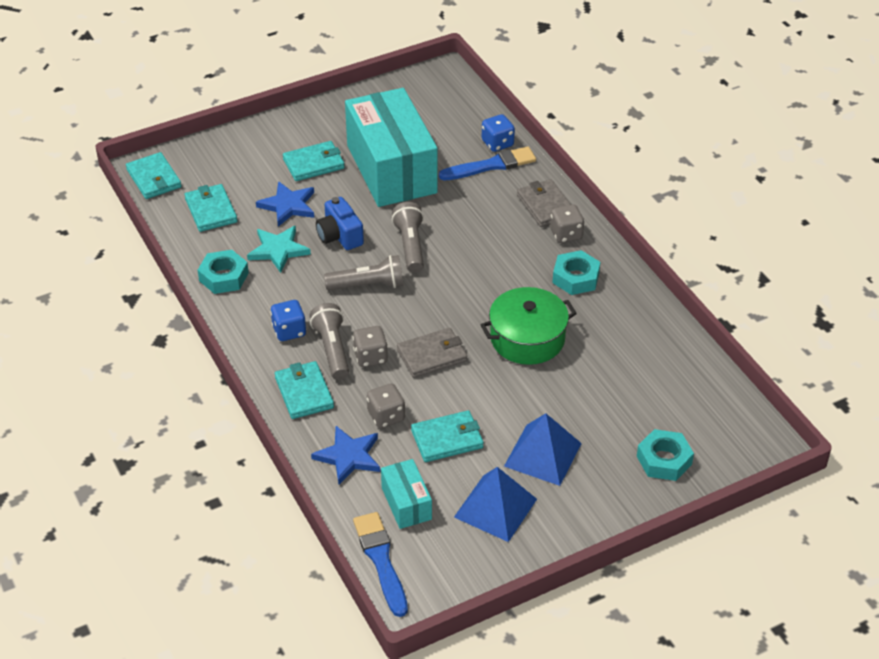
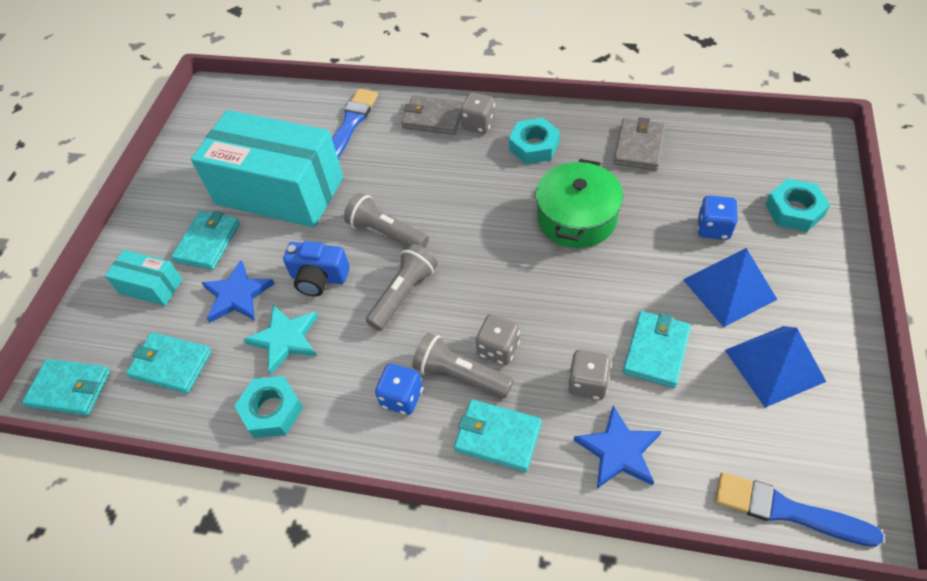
camera: 45 degrees left, 10 degrees up
(406, 503) = (720, 438): turquoise box -> turquoise box (151, 286)
(432, 355) = (538, 298): grey wallet -> grey wallet (639, 146)
(497, 143) = (330, 106): blue dice -> blue dice (713, 228)

